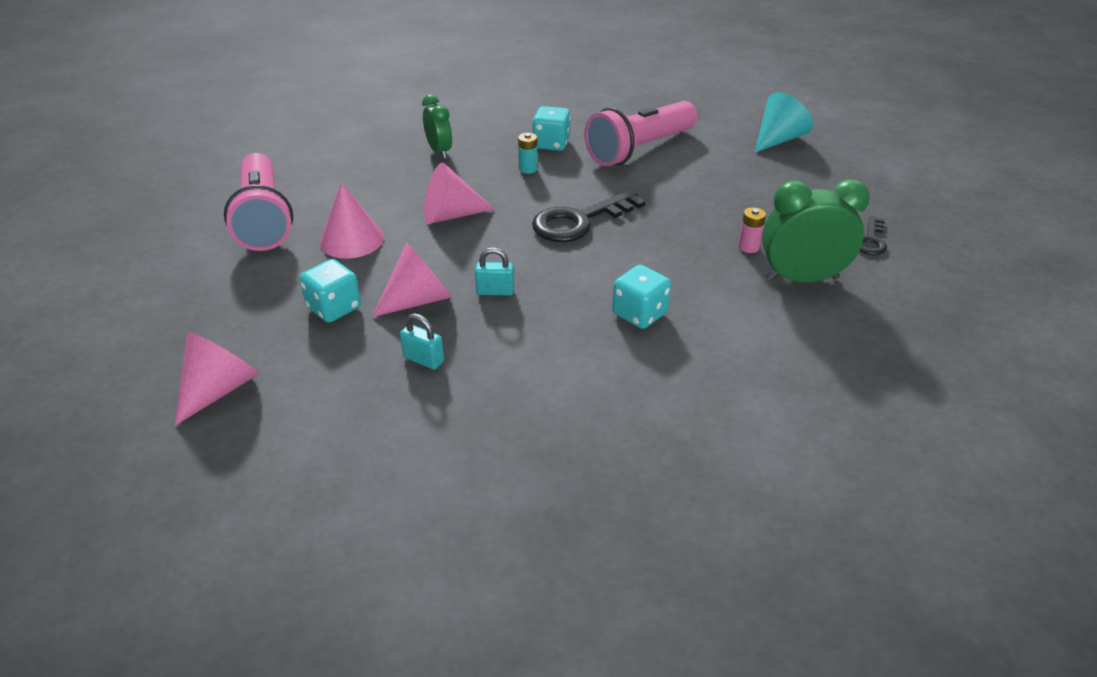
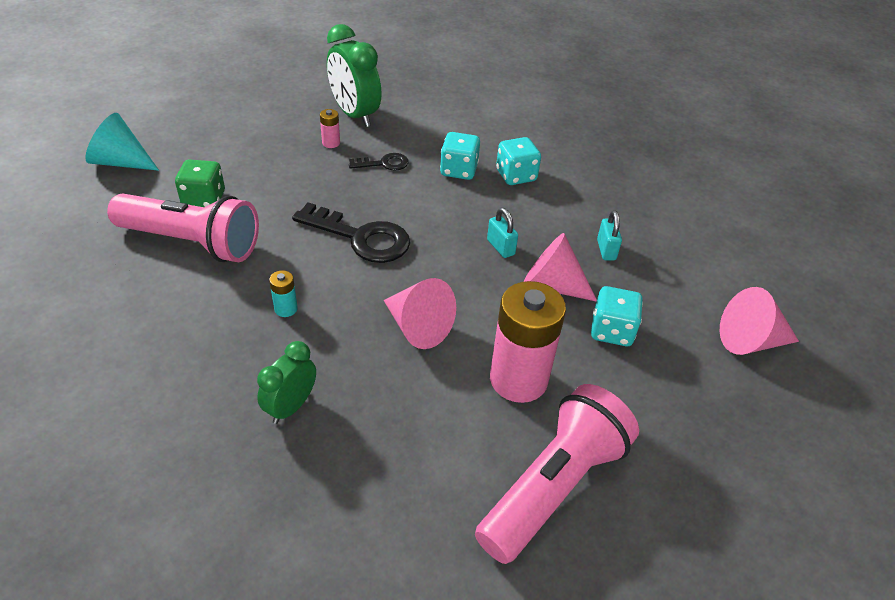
camera: 125 degrees left, 5 degrees up
(351, 239) = (518, 379): pink cone -> pink battery
(551, 144) = (215, 313): turquoise dice -> turquoise dice (516, 175)
(694, 164) = (204, 199): none -> green dice
(871, 240) = (279, 95): black key -> black key (383, 163)

